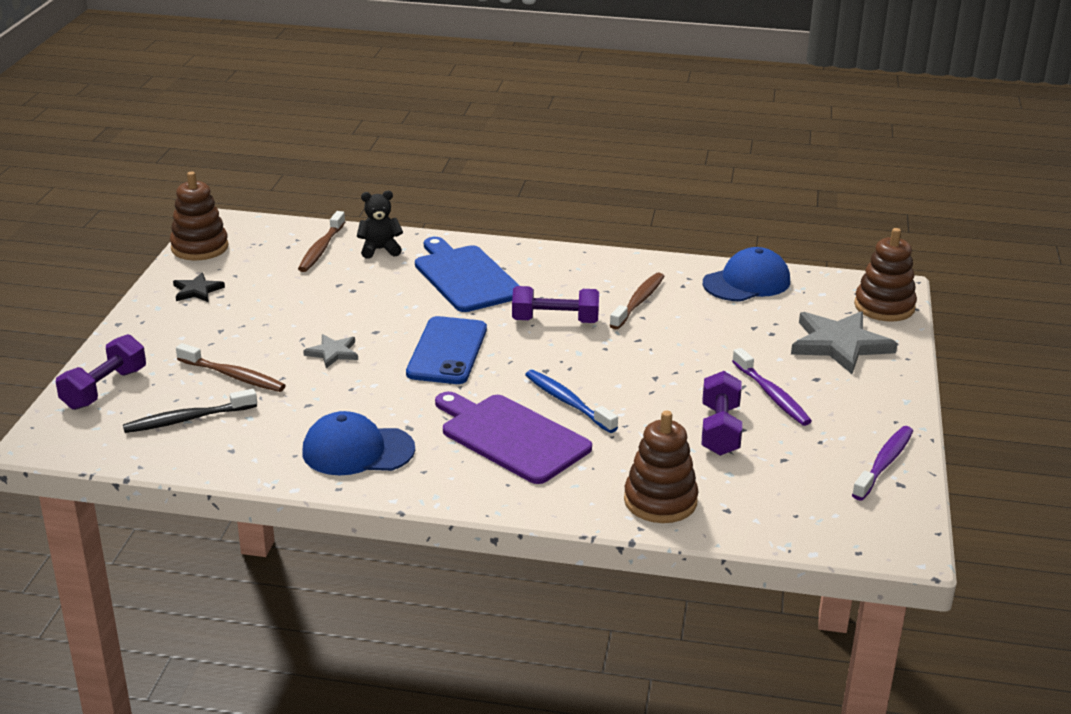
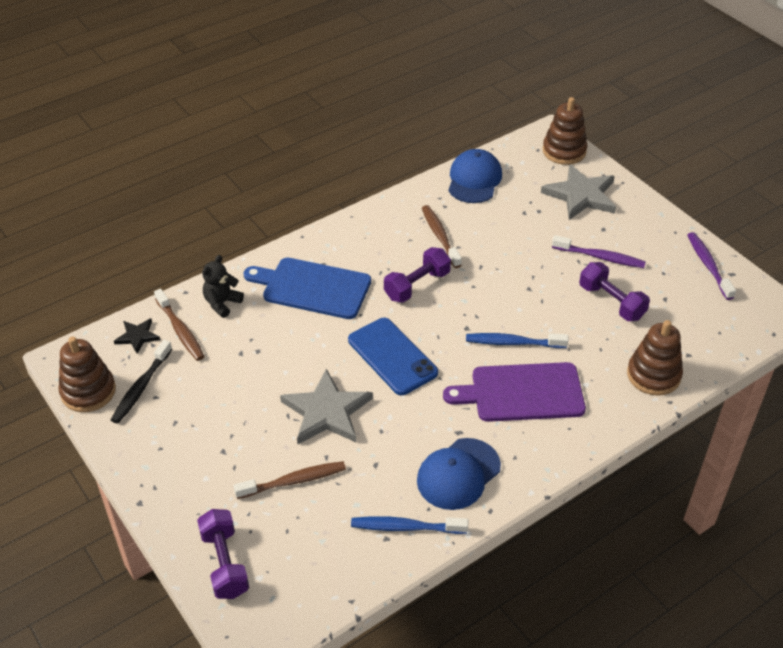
camera: 45 degrees left, 15 degrees up
(187, 419) = (321, 539): black toothbrush -> black toothbrush (141, 387)
(197, 290) = (150, 430): black star -> black star (137, 336)
(257, 453) = (405, 527): none -> blue toothbrush
(333, 353) = (326, 412): grey star -> grey star, size x1.93

